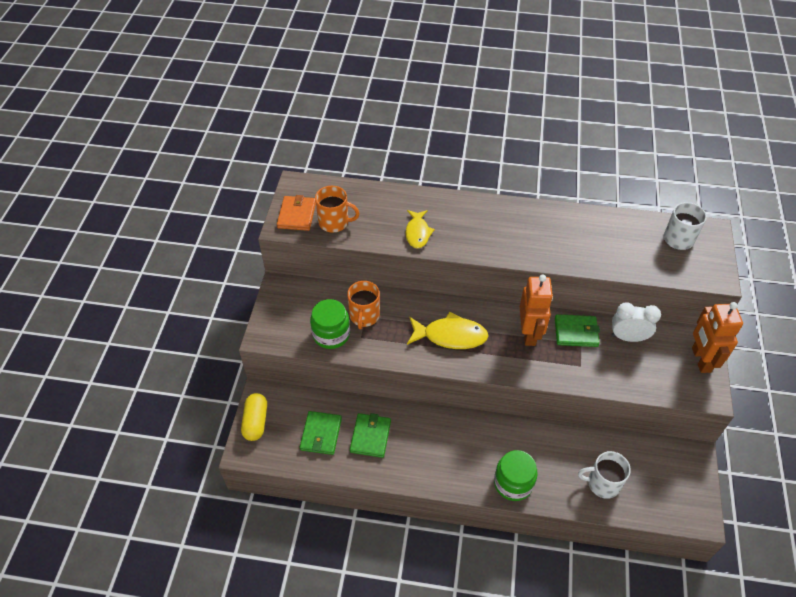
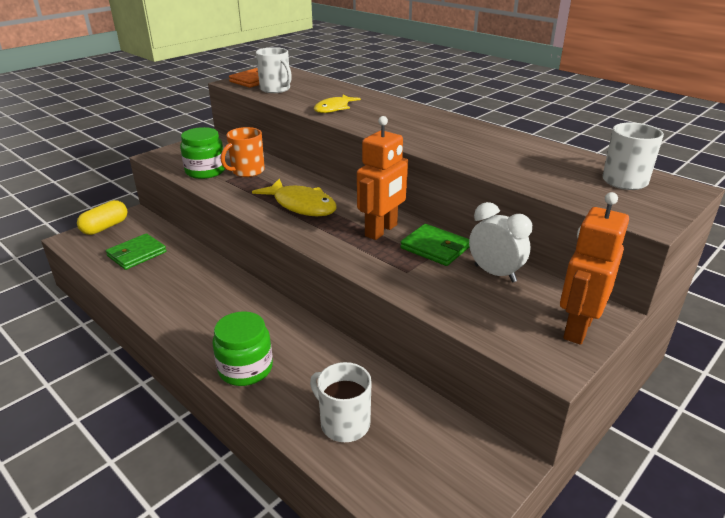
camera: 35 degrees right, 20 degrees down
(334, 222) = (275, 89): orange mug -> white mug
(370, 436) = (170, 273): green wallet -> none

